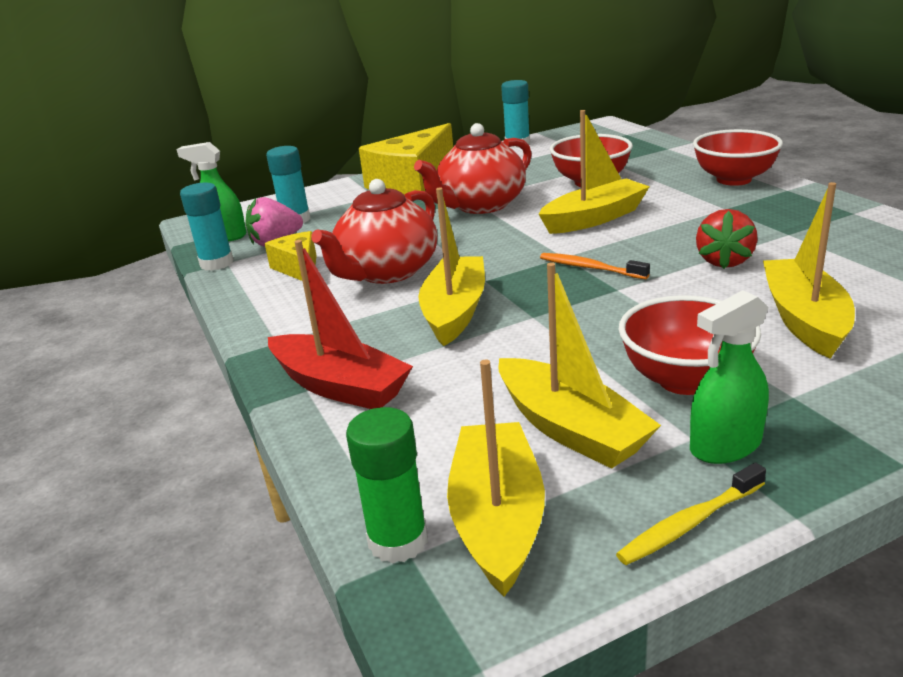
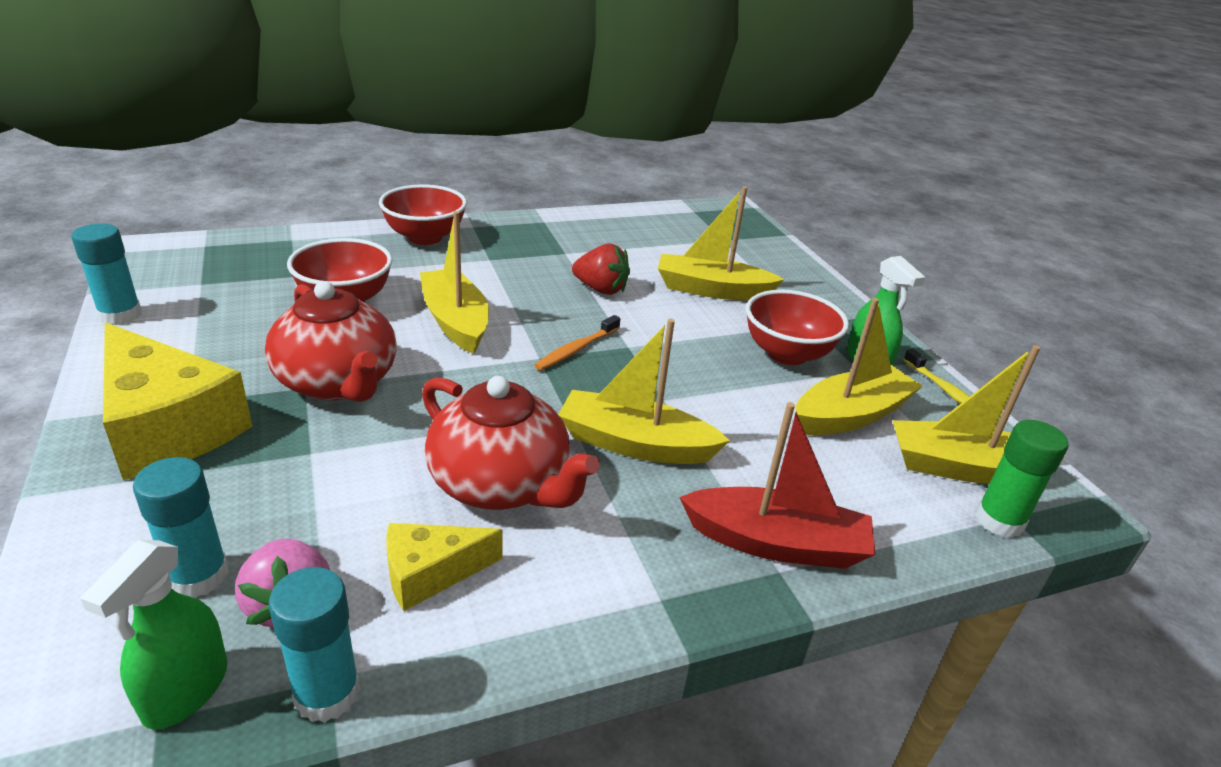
camera: 90 degrees left, 5 degrees up
(339, 386) = (776, 543): red boat -> red boat turned 60 degrees clockwise

